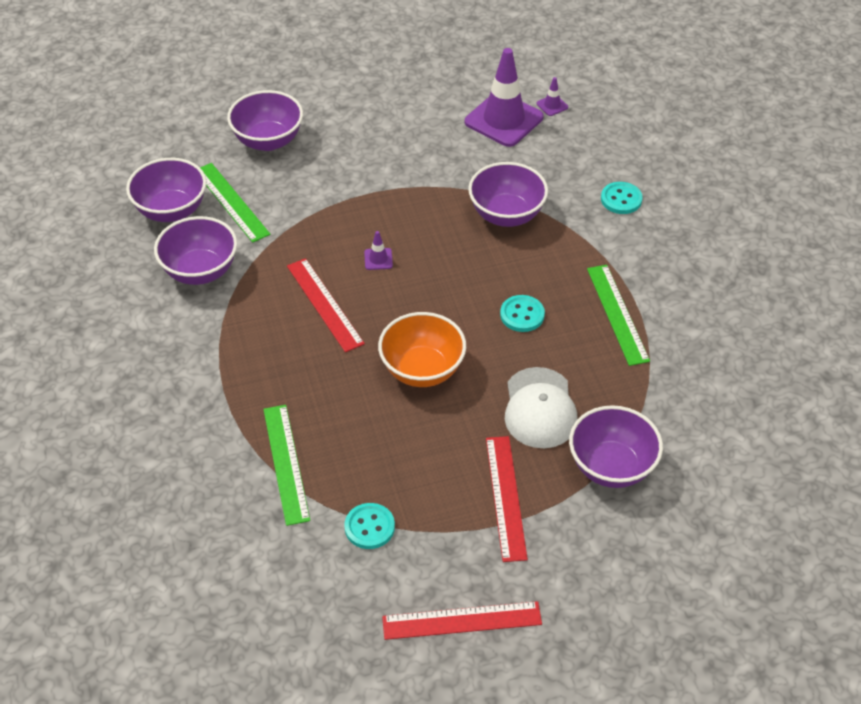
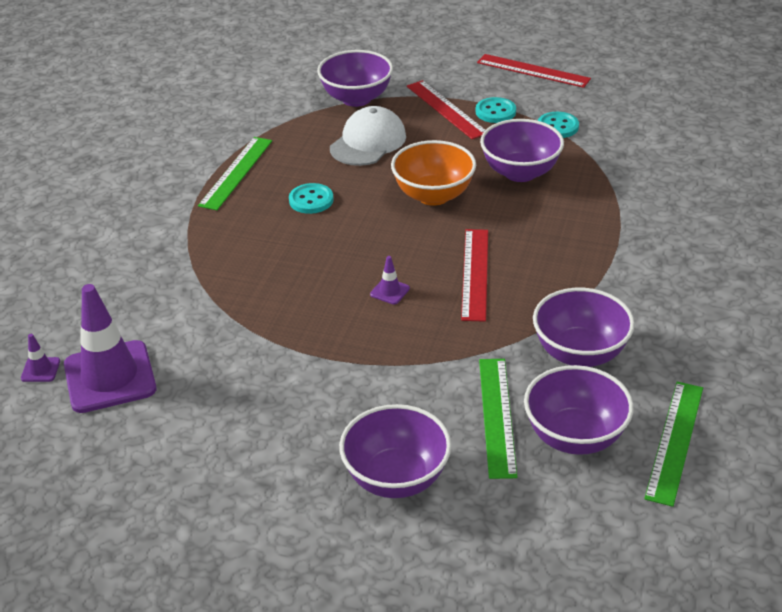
camera: 145 degrees left, 10 degrees down
(286, 463) = (595, 179): green ruler -> green ruler (674, 441)
(505, 497) = (446, 109): red ruler -> red ruler turned 60 degrees counterclockwise
(506, 215) = (228, 280): purple bowl -> purple bowl (520, 172)
(621, 199) = (112, 250): turquoise button -> turquoise button (495, 112)

